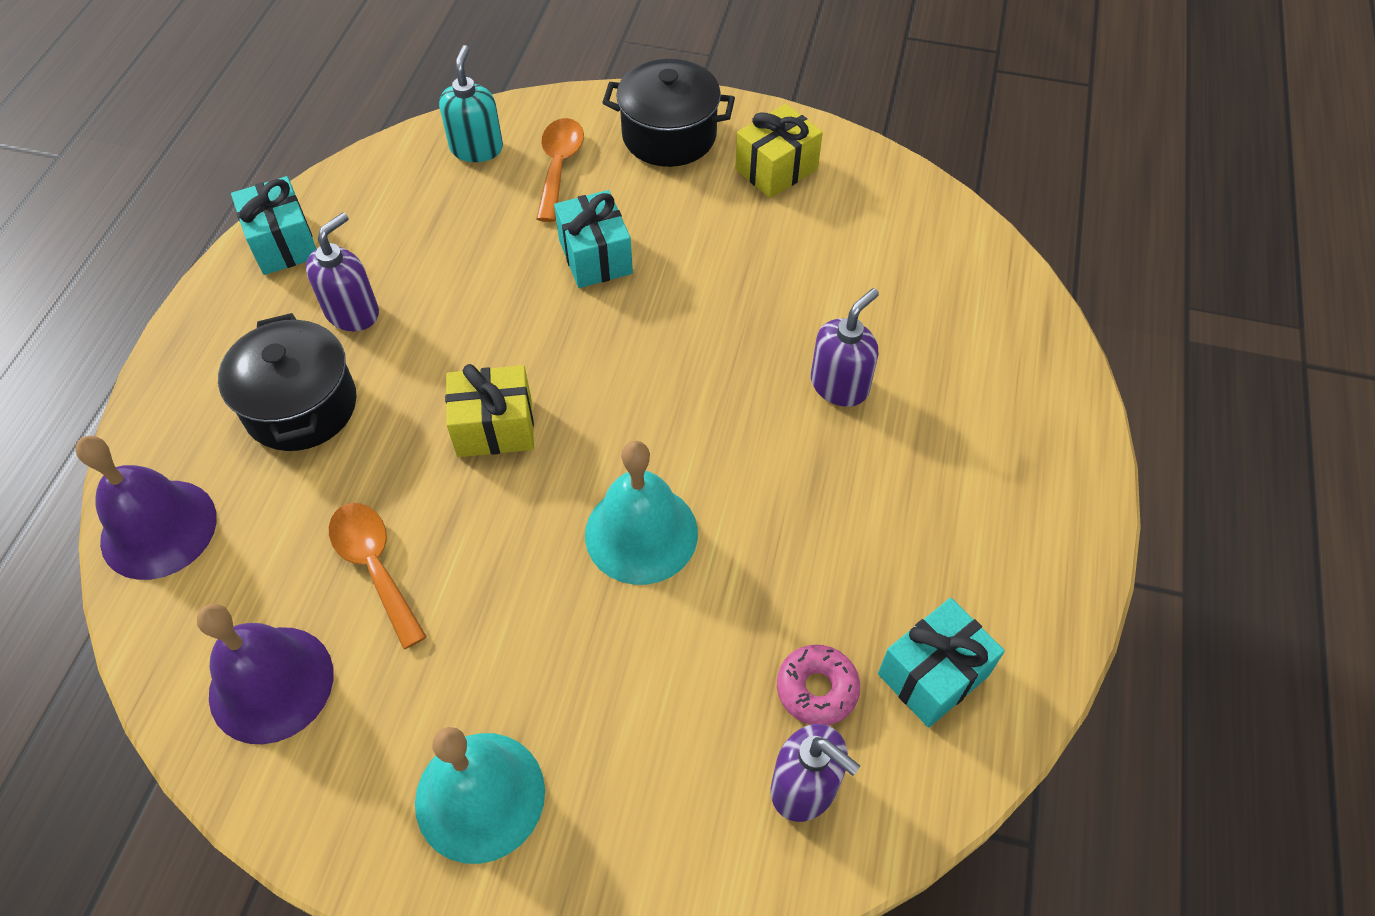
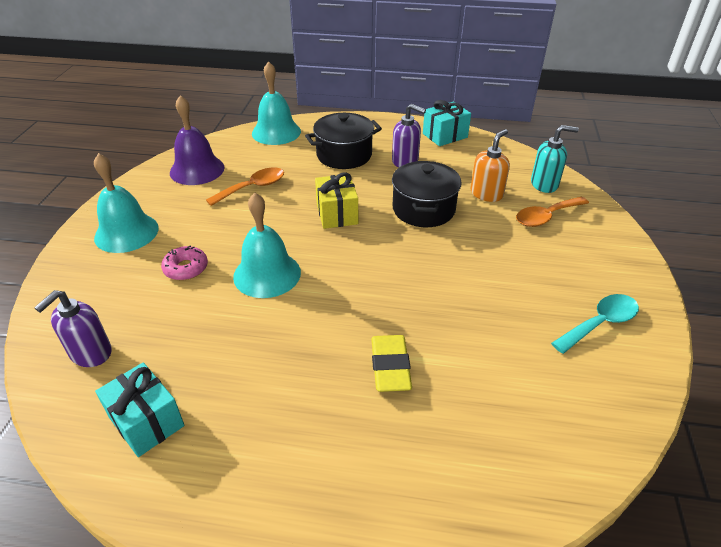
camera: 85 degrees right, 15 degrees down
(158, 528) = (276, 132): purple bell -> turquoise bell
(485, 220) = (486, 194): none -> orange soap dispenser
(559, 166) = (546, 217): orange spoon -> orange spoon turned 150 degrees clockwise
(595, 257) = (473, 238): turquoise gift -> none
(669, 135) = (603, 263): black pot -> black pot (423, 209)
(776, 169) = (600, 323): yellow gift -> turquoise spoon
(817, 689) = (151, 357): pink donut -> pink donut (186, 268)
(839, 385) = (390, 366): purple soap dispenser -> yellow eraser

